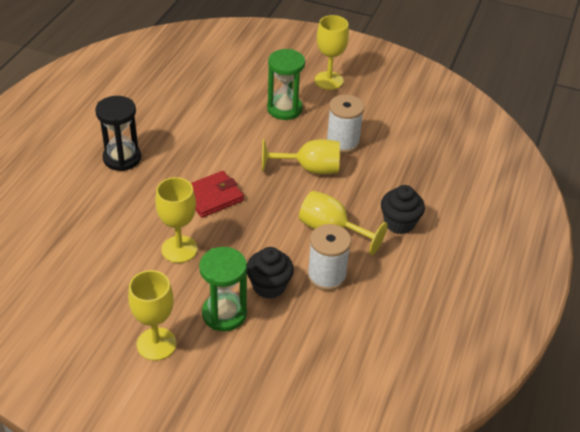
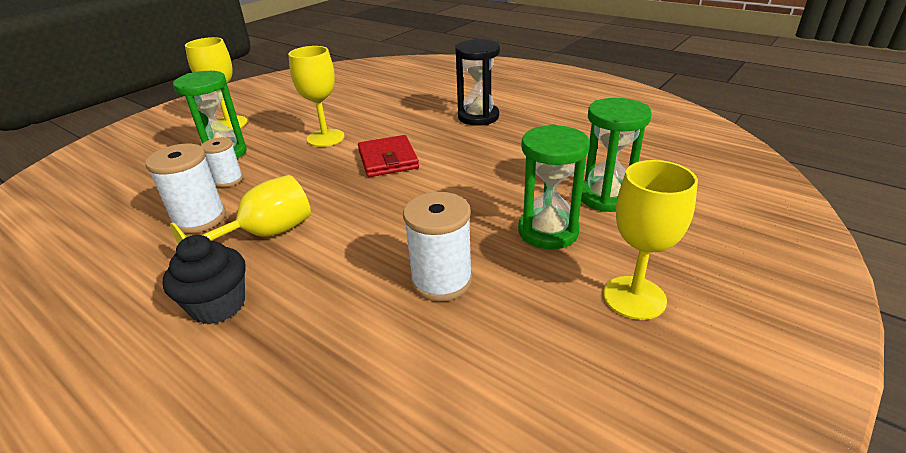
camera: 110 degrees right, 10 degrees down
(240, 89) = (606, 197): none -> green hourglass
(269, 286) = (228, 180): black cupcake -> white spool
(309, 169) = (395, 235): yellow goblet -> none

